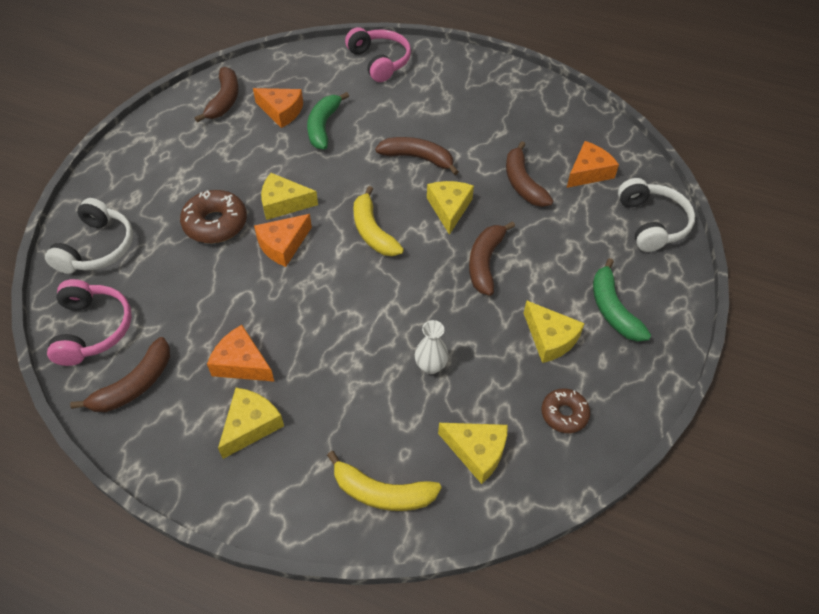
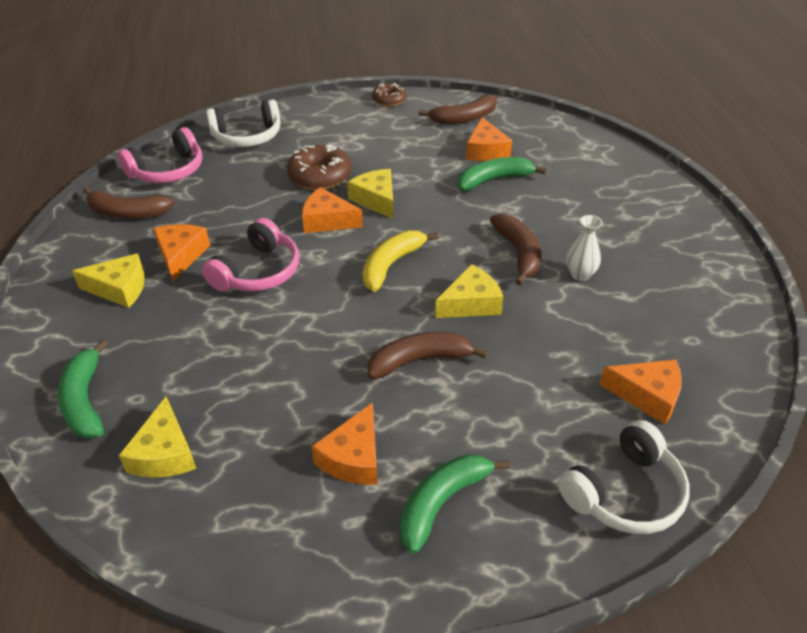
camera: 60 degrees right, 10 degrees down
(380, 61) = (624, 174): pink headphones -> pink headphones (258, 272)
(382, 492) = (85, 401): yellow banana -> green banana
(430, 366) = (252, 374): white vase -> white vase (580, 274)
(523, 183) = (566, 344): brown banana -> none
(550, 338) = (353, 457): yellow cheese -> orange cheese
(564, 414) = (253, 512): brown donut -> brown donut (389, 100)

